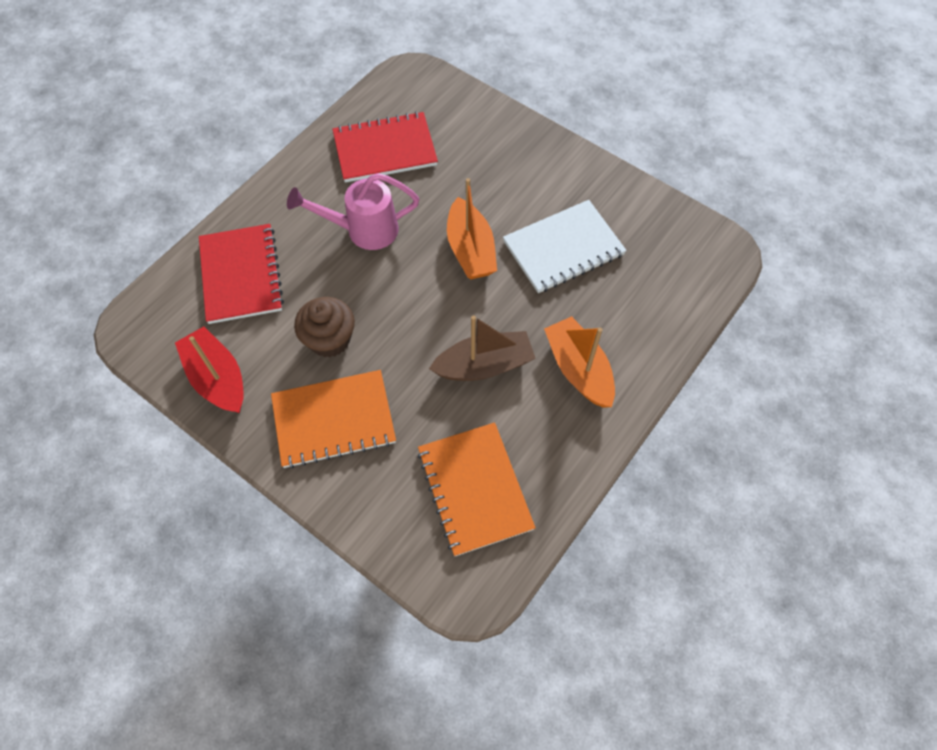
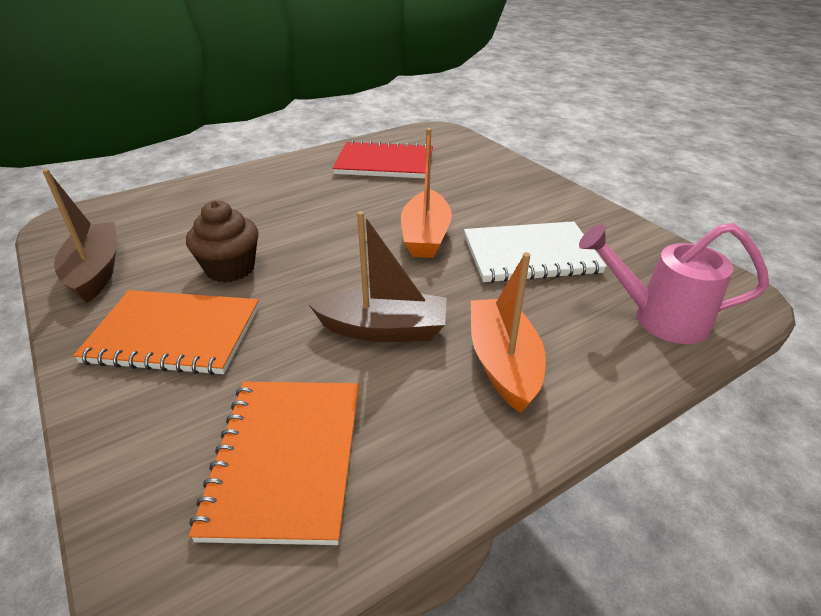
camera: 20 degrees right, 25 degrees down
(217, 378) = (96, 271): red boat -> brown boat
(241, 275) = (192, 209): red notebook -> none
(363, 230) = (327, 204): pink watering can -> pink watering can (657, 318)

